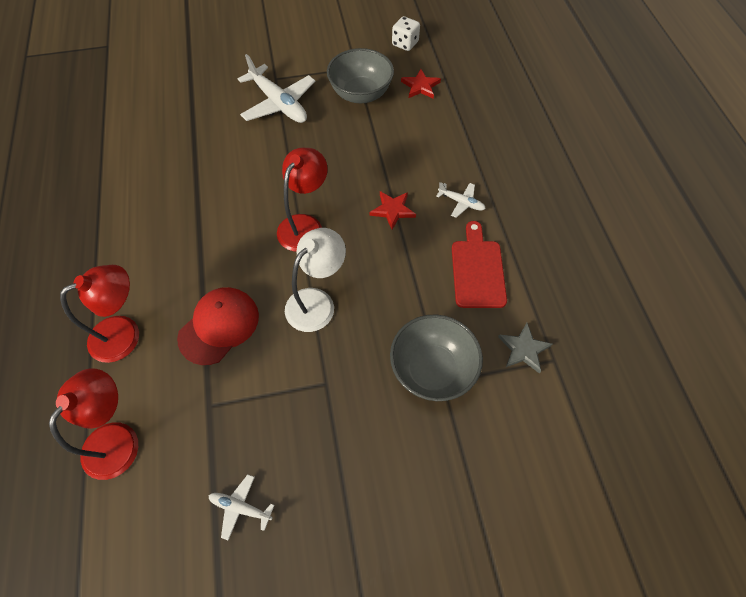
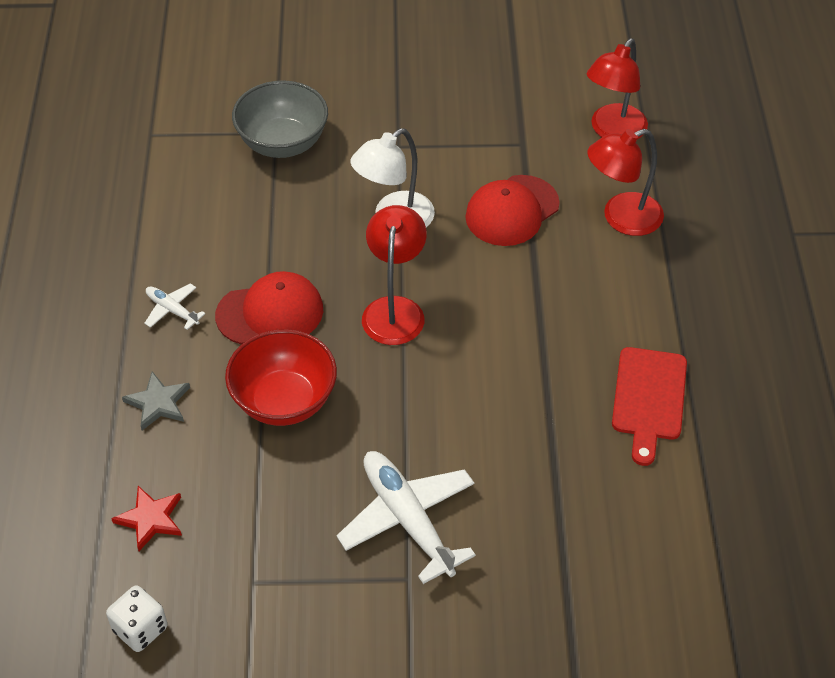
camera: 170 degrees left, 10 degrees down
(241, 507) = (492, 72): white plane -> none
(305, 225) = (395, 309): red lamp -> red lamp turned 150 degrees clockwise
(361, 94) = (260, 518): grey bowl -> none
(365, 155) = (284, 401): none -> red bowl
(392, 210) = (270, 312): red star -> red cap
(477, 270) = (190, 227): red cutting board -> red cutting board (648, 399)
(523, 349) = (177, 147): grey star -> grey star (158, 403)

